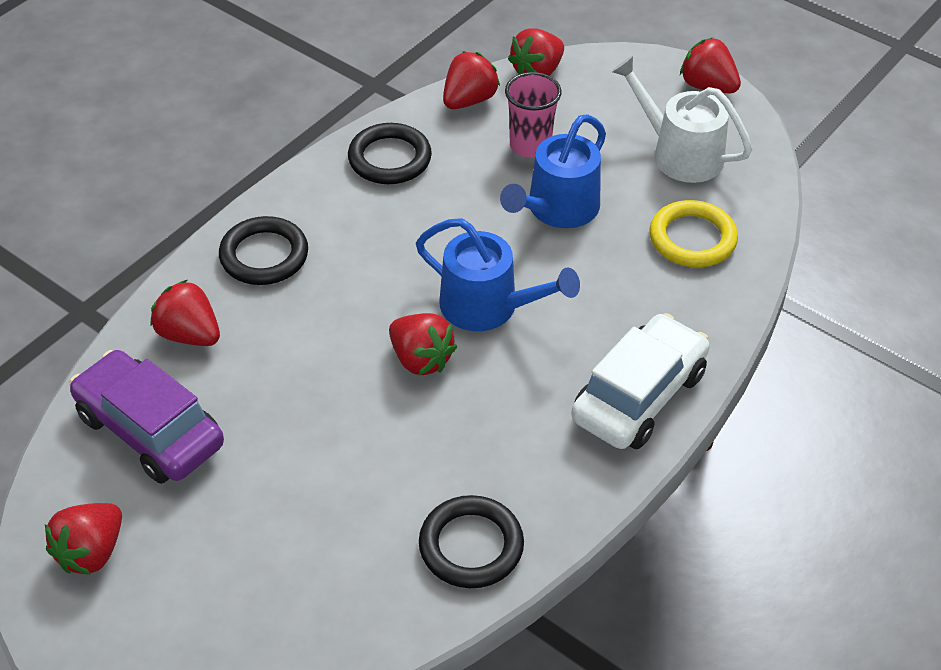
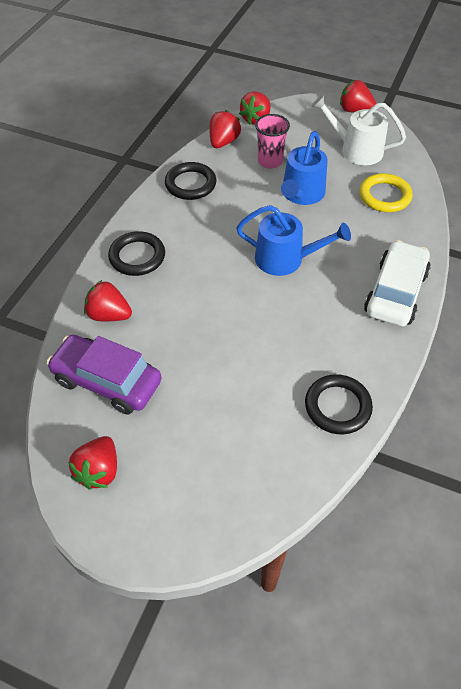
camera: 15 degrees left, 5 degrees up
(421, 359) = (259, 299): red strawberry -> none

